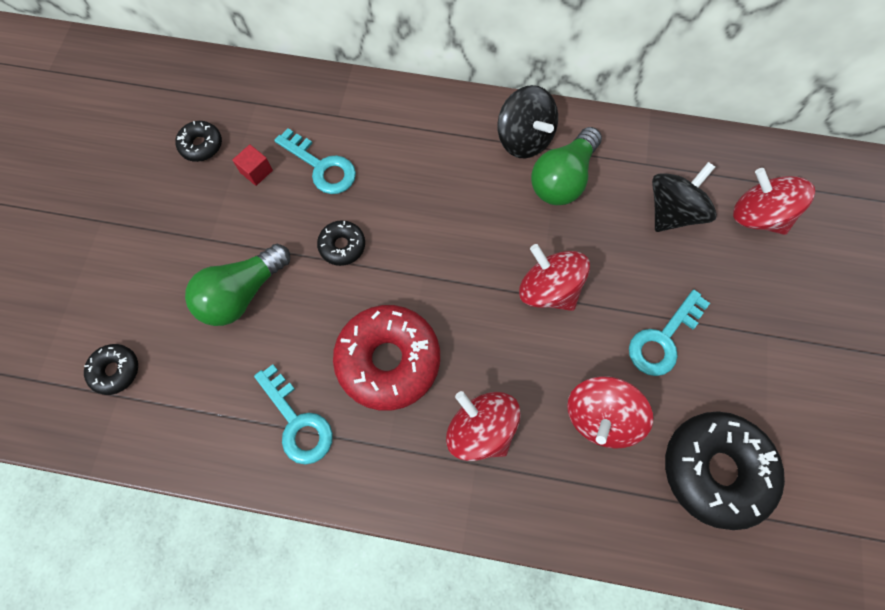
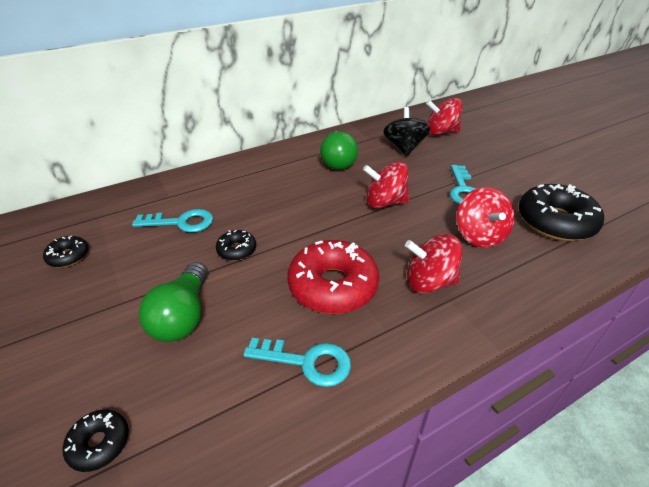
camera: 40 degrees left, 30 degrees down
(256, 171) = (131, 247): red cube -> none
(524, 139) = (298, 156): black spinning top -> none

